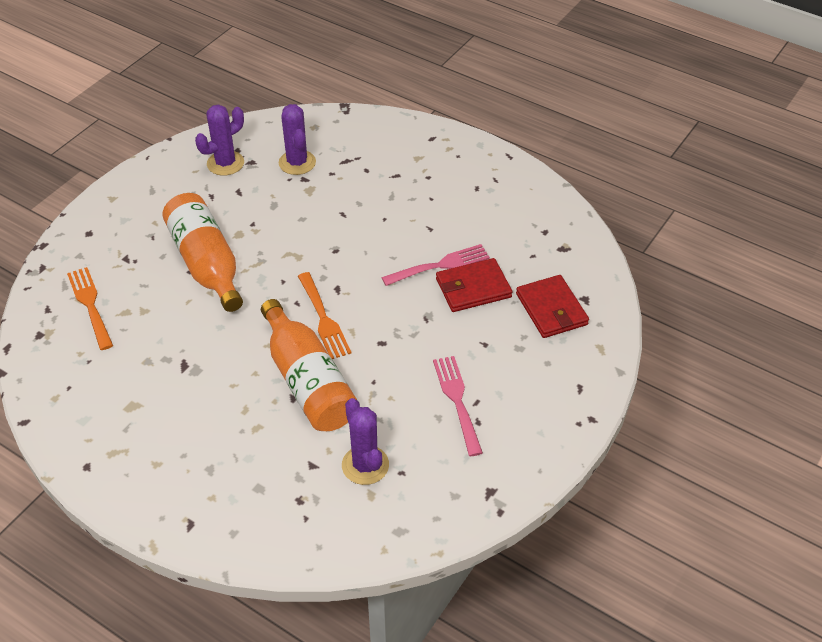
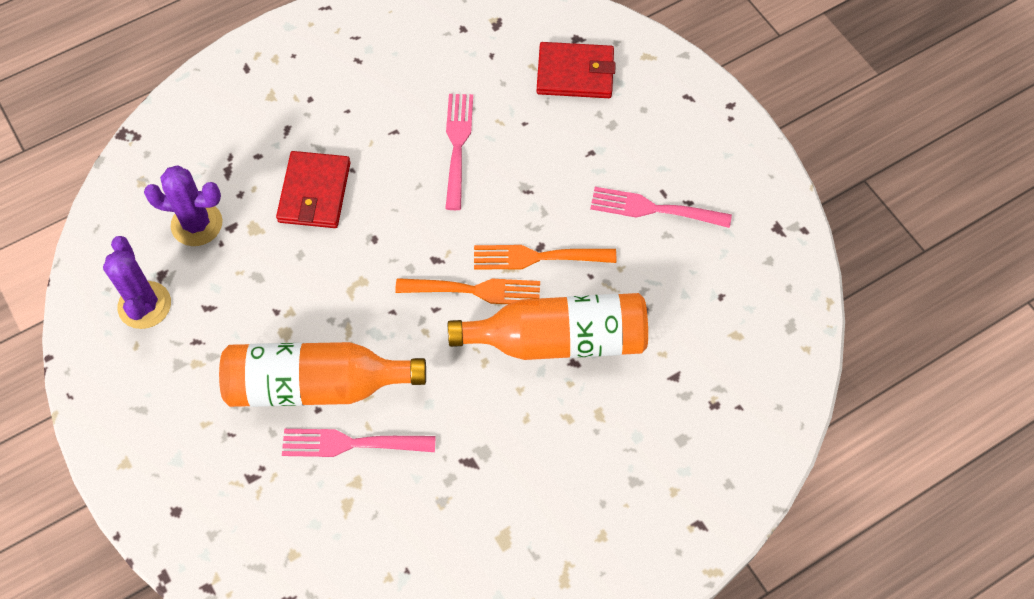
camera: 65 degrees left, 15 degrees up
(90, 305) = (311, 544): orange fork -> orange fork (537, 257)
(171, 297) = (351, 443): none -> pink fork
(365, 465) = (697, 326): purple cactus -> none
(473, 288) = (508, 129): red wallet -> red wallet (314, 192)

